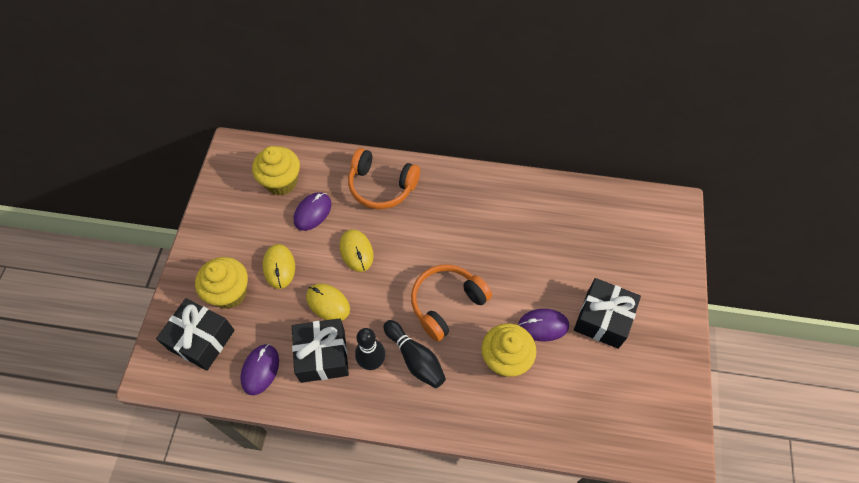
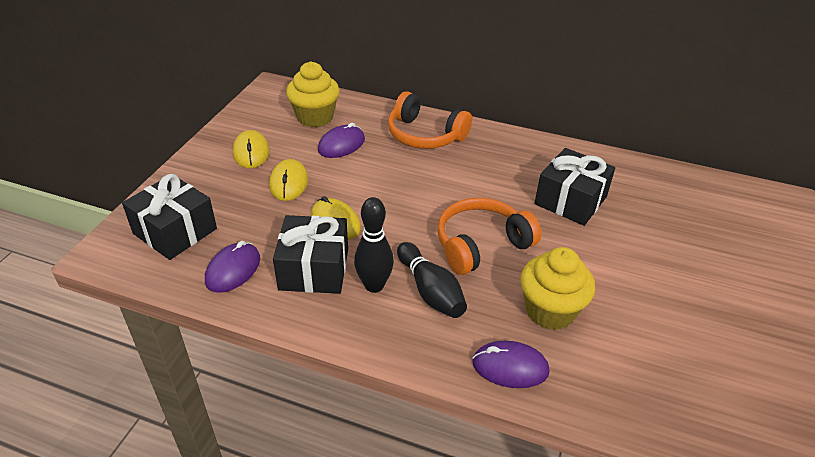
camera: 10 degrees right, 20 degrees down
(229, 293) = (224, 196): yellow cupcake -> none
(356, 251) = (382, 183): yellow mouse -> yellow mouse (251, 152)
(543, 325) = (604, 285): purple mouse -> purple mouse (510, 367)
(602, 319) = (686, 291): black gift -> black gift (570, 200)

